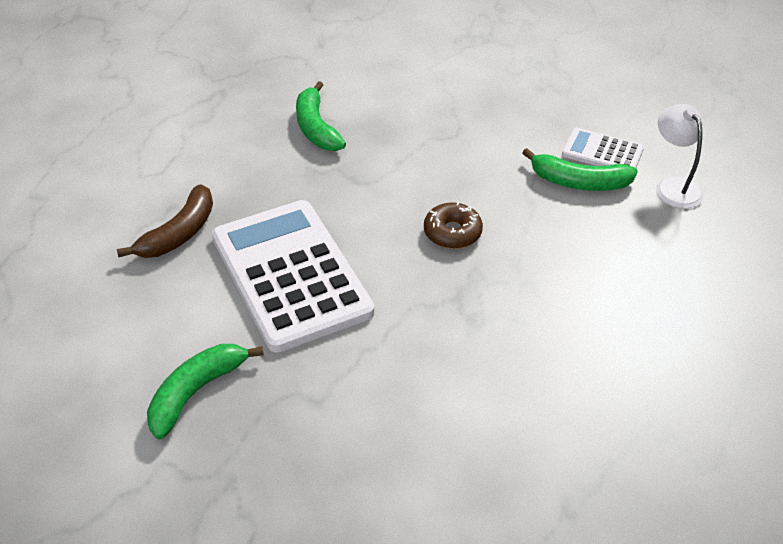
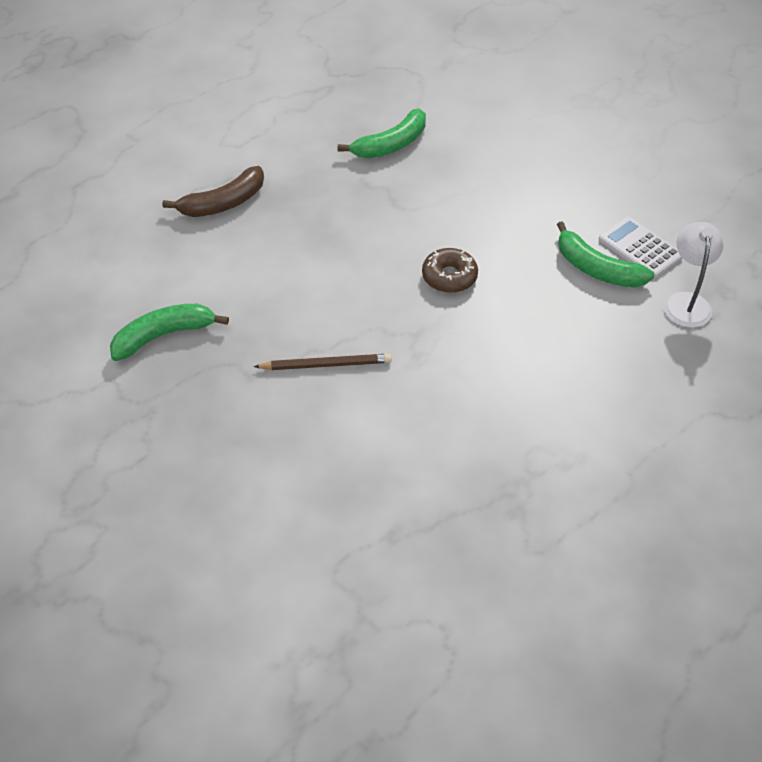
camera: 25 degrees right, 5 degrees up
(291, 274) = (291, 267): white calculator -> none
(316, 128) = (391, 145): green banana -> green banana turned 135 degrees counterclockwise
(388, 360) = (326, 364): none -> brown pencil

